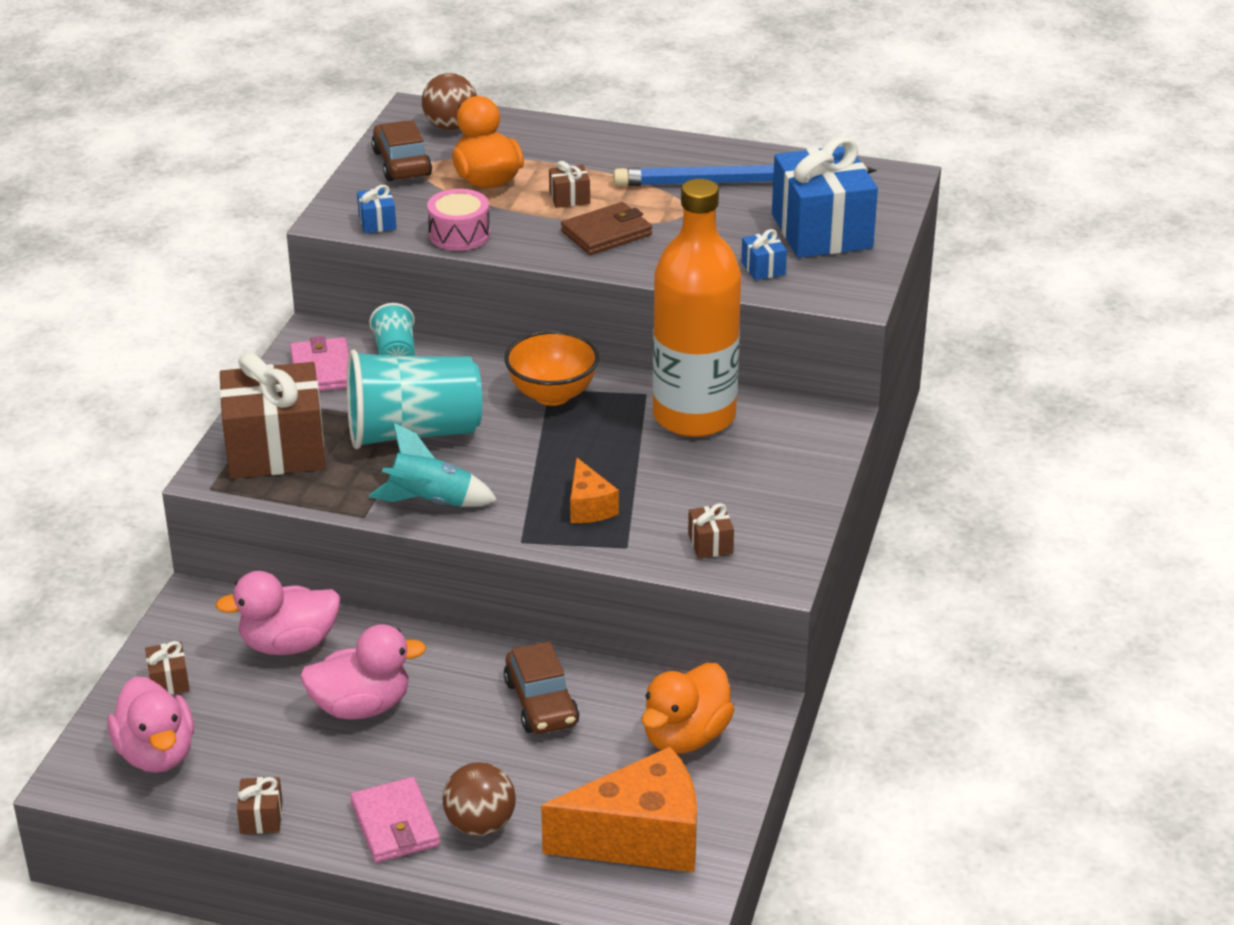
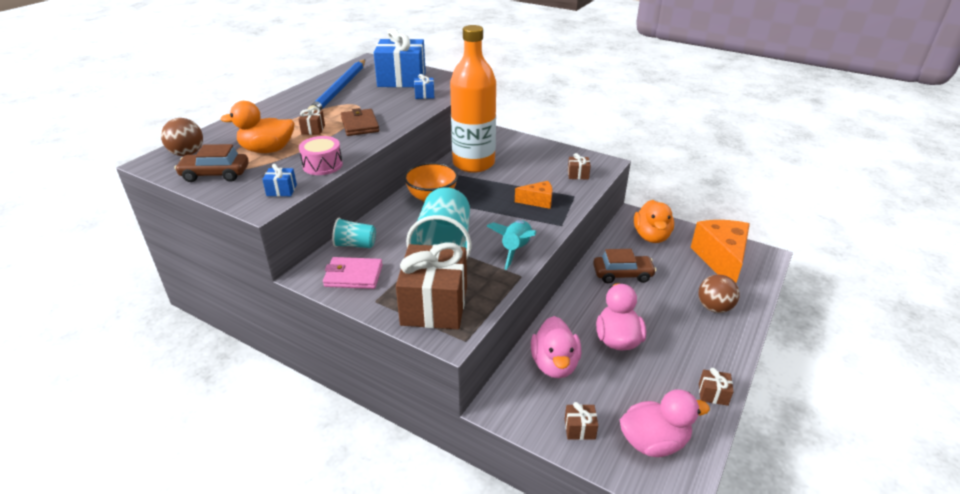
camera: 75 degrees left, 0 degrees up
(395, 824) = (716, 338): pink wallet -> none
(685, 737) = (651, 236): orange duck -> orange duck turned 45 degrees clockwise

